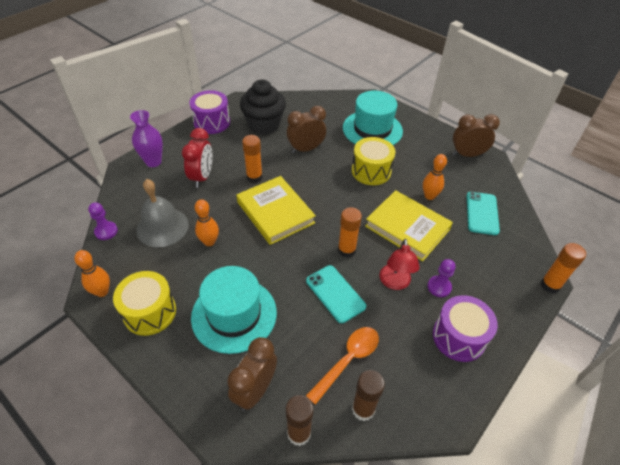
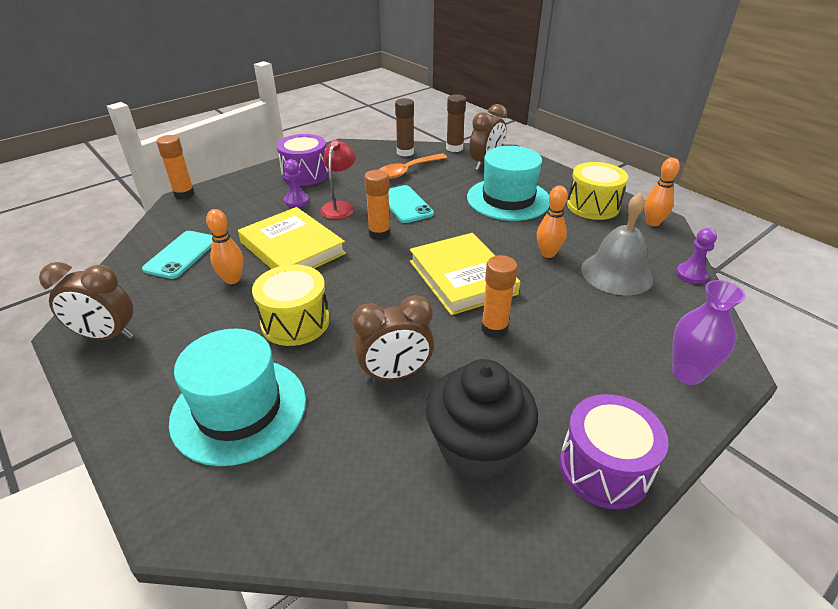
camera: 170 degrees left, 10 degrees down
(202, 177) = (584, 336): red clock -> none

